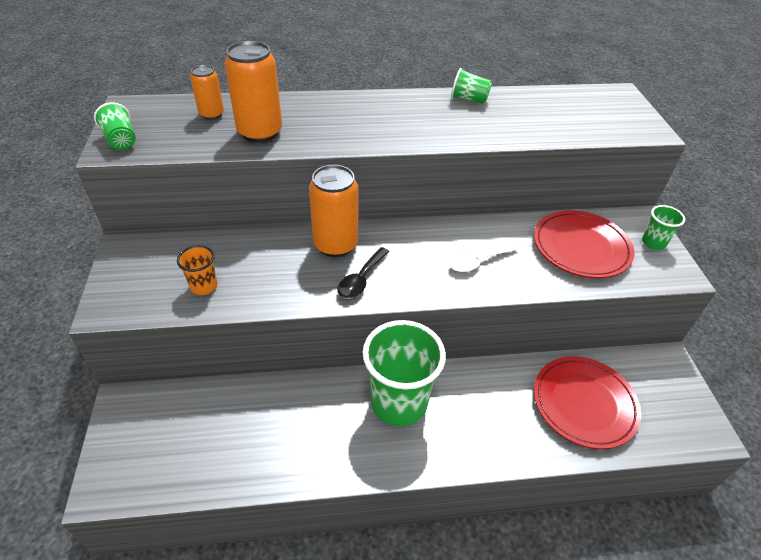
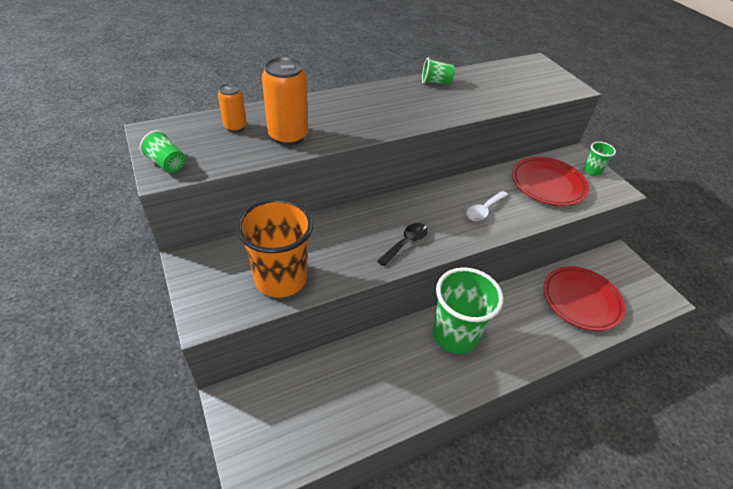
camera: 20 degrees left, 0 degrees up
(204, 286) = (281, 279): orange cup -> orange cup, size x2.18
(335, 244) = (370, 220): orange can -> none
(361, 279) = (405, 243): black spoon -> black spoon turned 150 degrees counterclockwise

